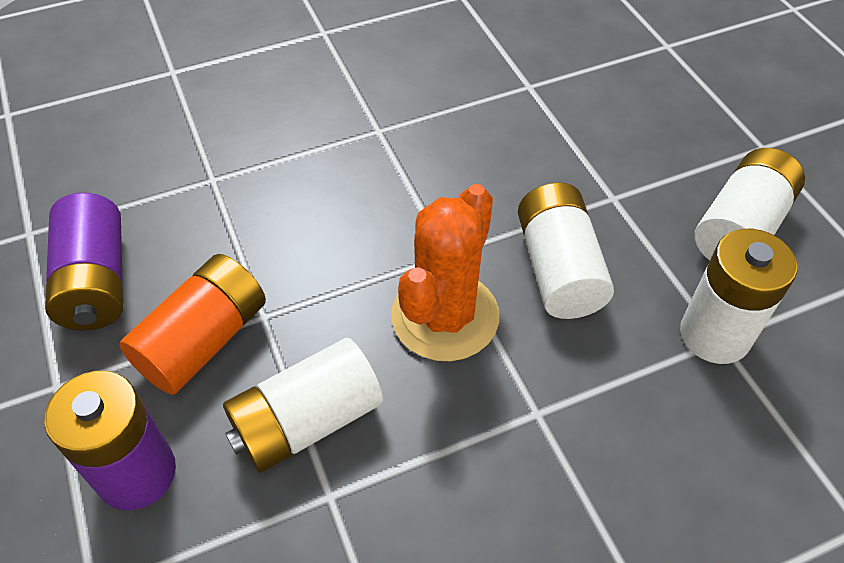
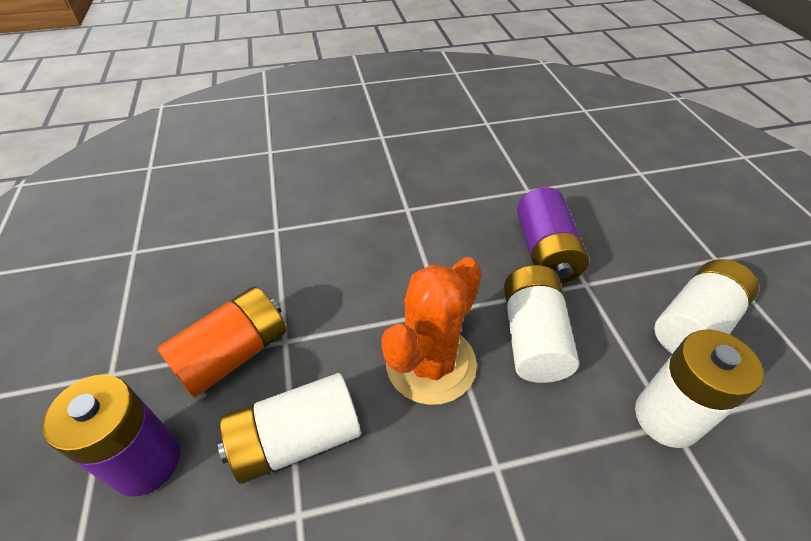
camera: 10 degrees right, 5 degrees down
(96, 281) = (169, 294): purple battery -> purple battery (545, 252)

